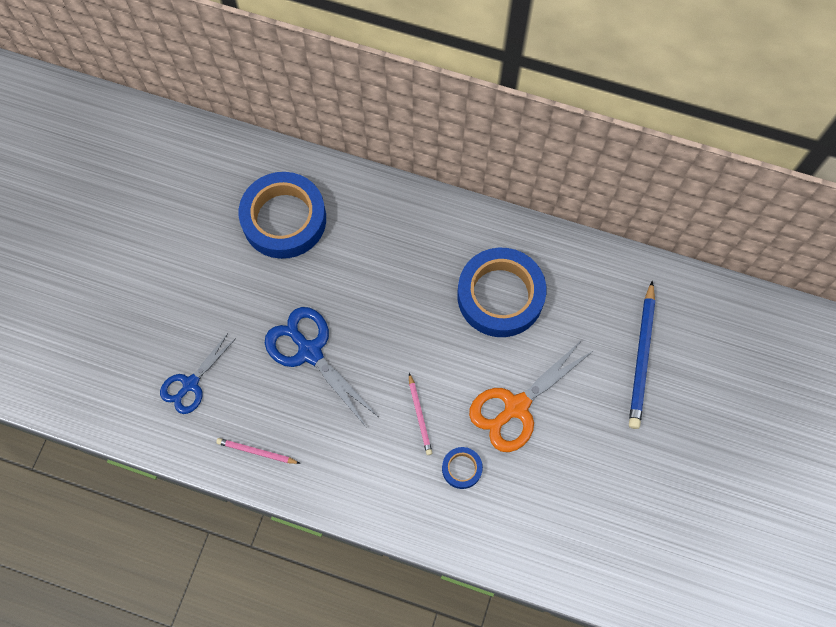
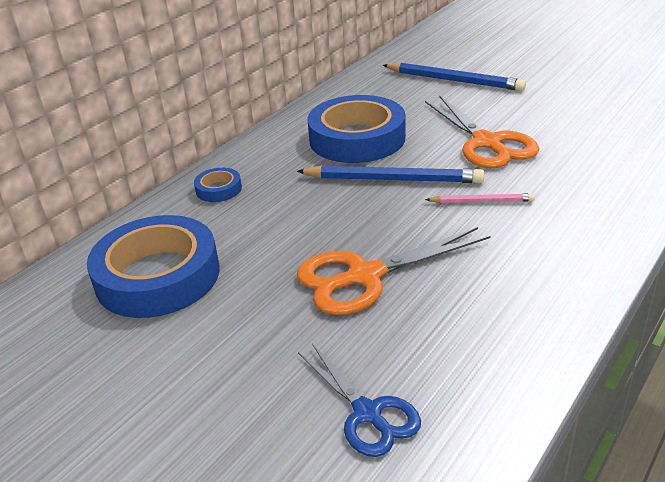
camera: 70 degrees left, 35 degrees down
(257, 452) = (505, 348): pink pencil -> none
(310, 352) = (365, 276): blue scissors -> orange scissors
(438, 341) = (392, 179): none -> blue pencil
(461, 468) = (554, 181): blue tape -> blue tape (218, 189)

